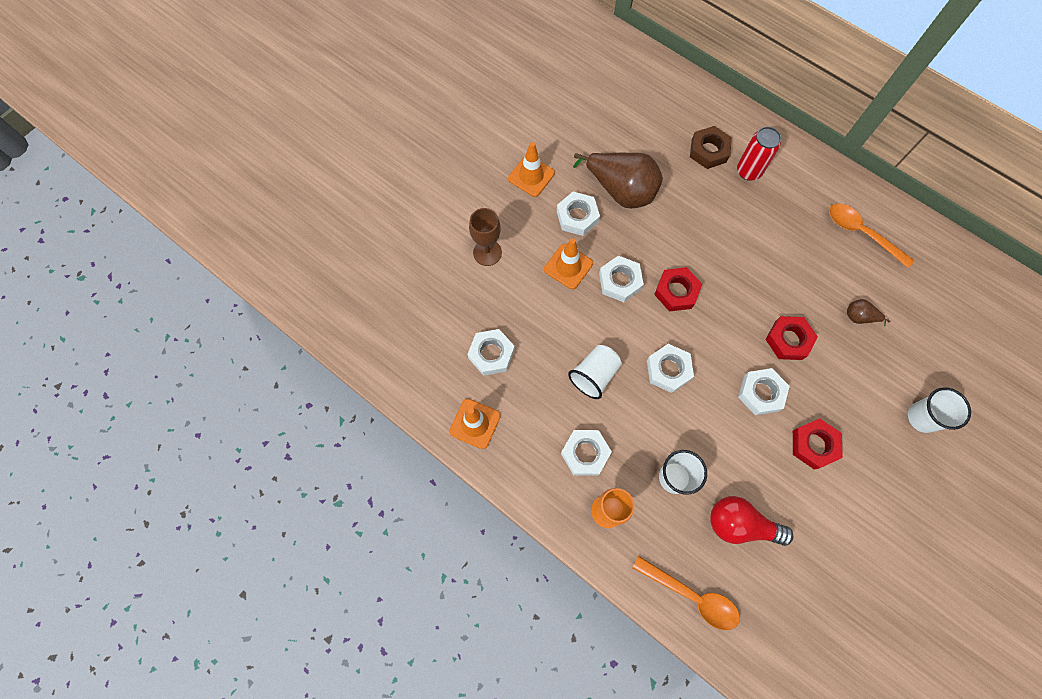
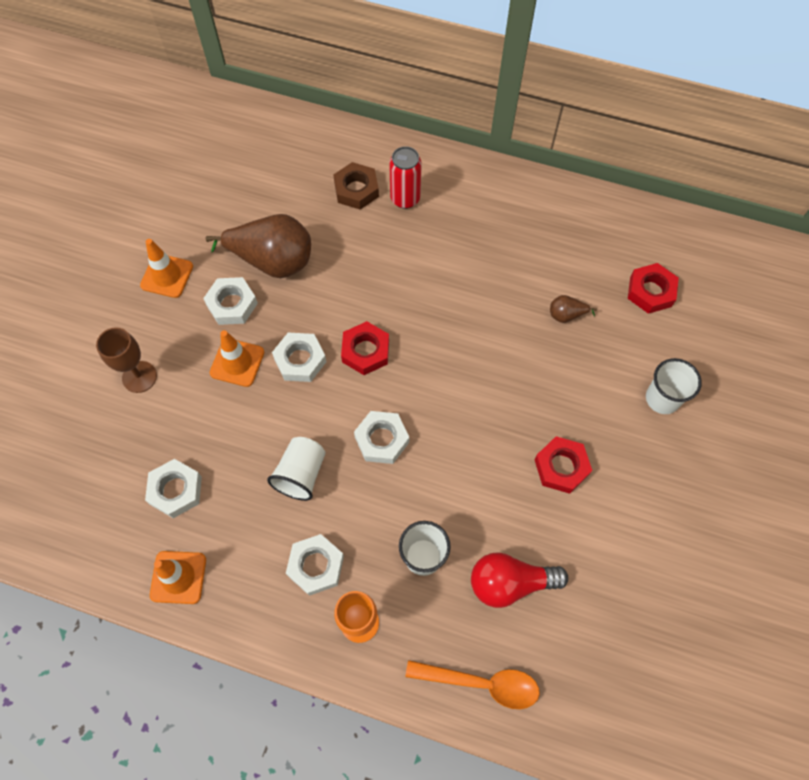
camera: 20 degrees left, 5 degrees down
(761, 393) = (489, 430): white nut -> none
(788, 340) = (500, 364): red nut -> red nut (650, 291)
(861, 233) = (541, 227): orange spoon -> none

